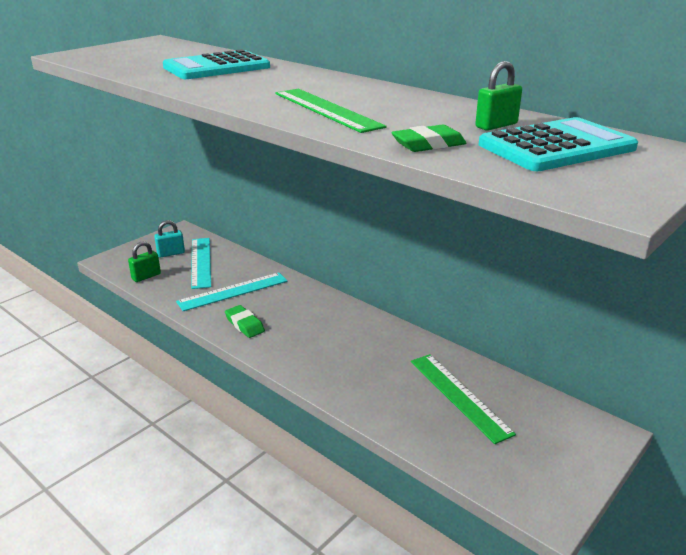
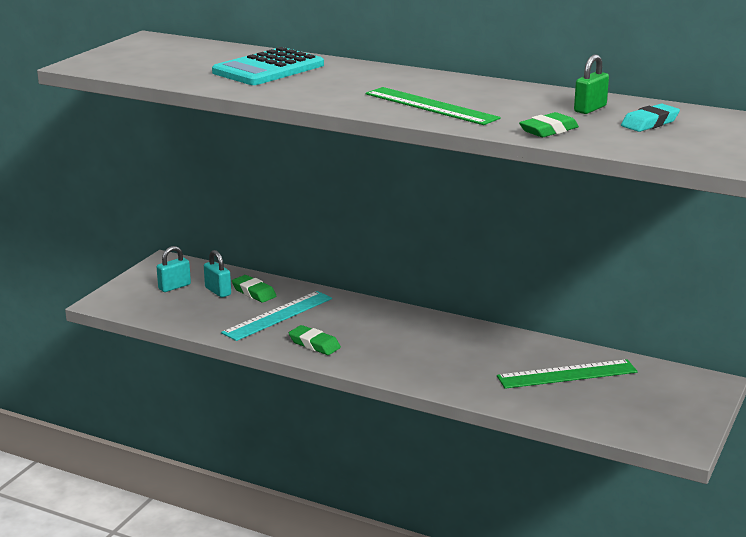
camera: 15 degrees left, 5 degrees down
(146, 276) = (165, 313): green padlock -> none
(201, 262) = (218, 291): turquoise ruler -> turquoise padlock
(228, 267) = (254, 292): none -> green eraser
(459, 396) = (567, 374): green ruler -> green ruler turned 60 degrees counterclockwise
(556, 147) = (650, 123): turquoise calculator -> turquoise eraser

